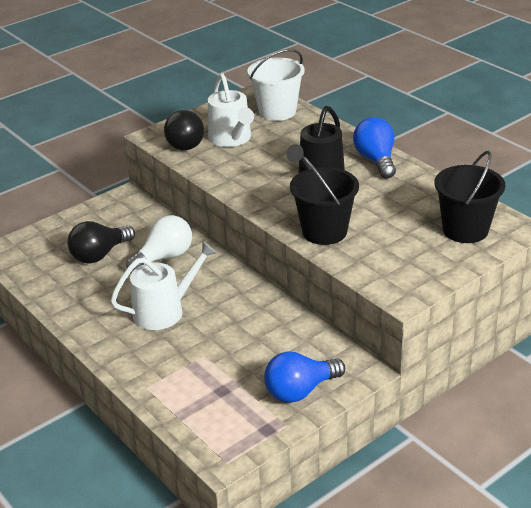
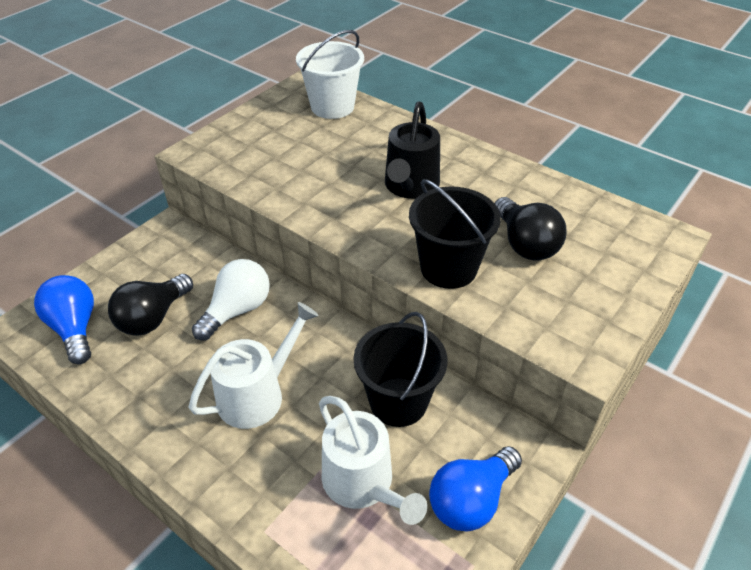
camera: 15 degrees left, 10 degrees up
(185, 143) = (234, 158): black light bulb -> black light bulb (525, 244)
(231, 138) = (290, 147): white watering can -> white watering can (362, 483)
(376, 160) = (469, 160): blue light bulb -> blue light bulb (75, 328)
(465, 230) = (613, 245): black bucket -> black bucket (398, 402)

